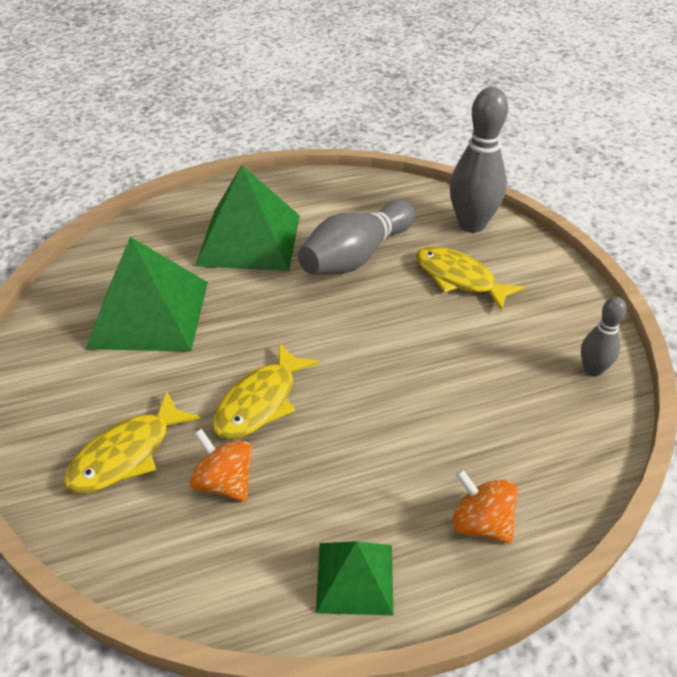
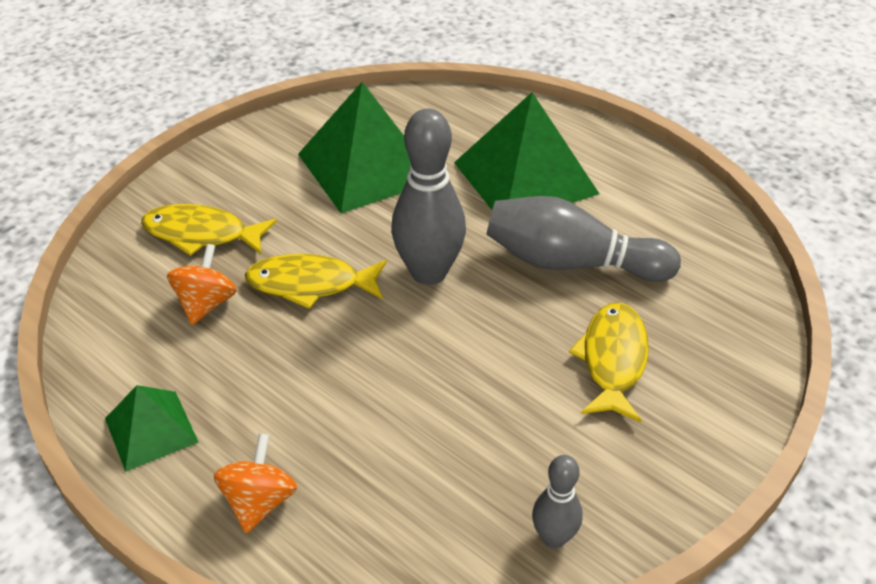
camera: 60 degrees right, 0 degrees up
(471, 224) = (728, 336): grey bowling pin -> grey bowling pin (429, 272)

